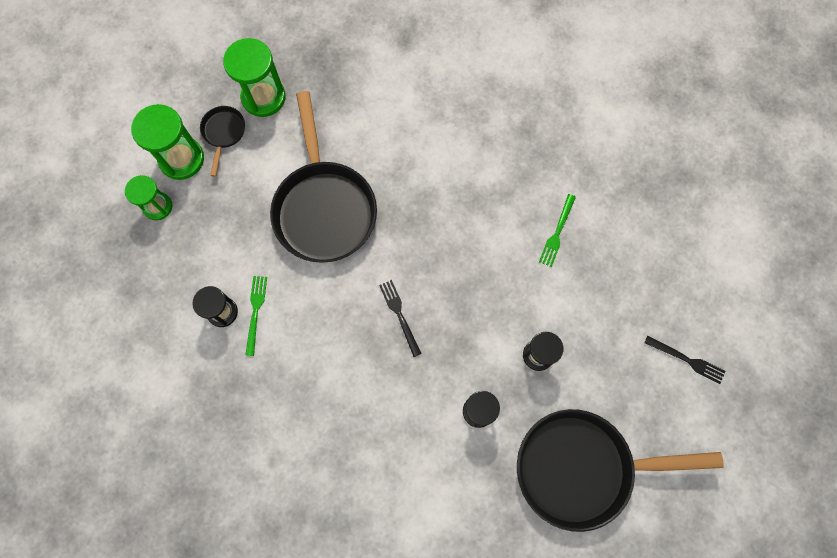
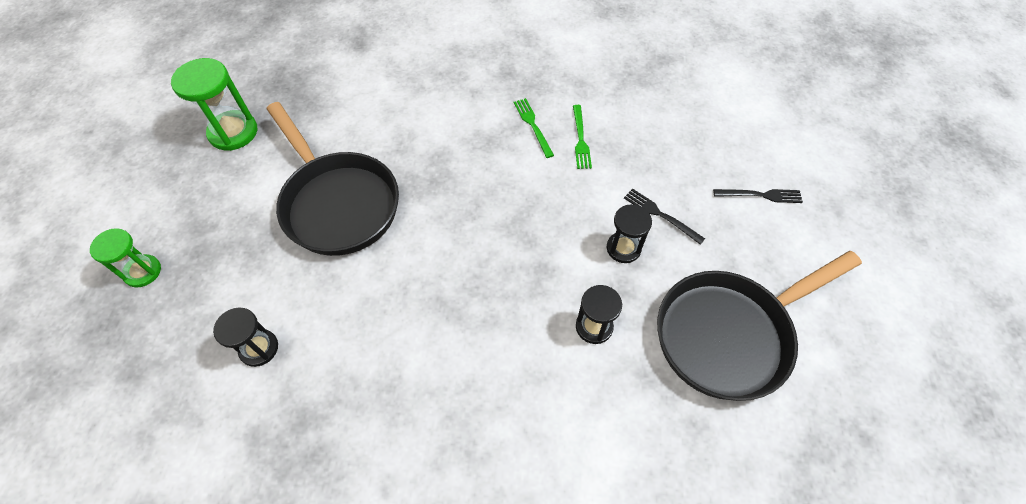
camera: 25 degrees left, 15 degrees down
(181, 159) = (158, 216): green hourglass -> none
(223, 133) = (200, 177): black pan -> none
(255, 312) = (299, 331): green fork -> green fork (533, 125)
(399, 315) = (464, 269): black fork -> black fork (660, 215)

